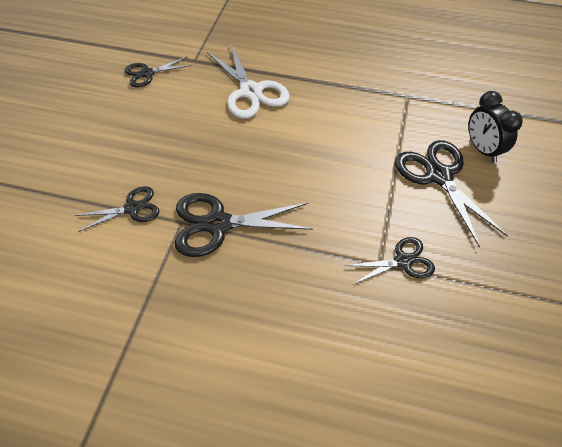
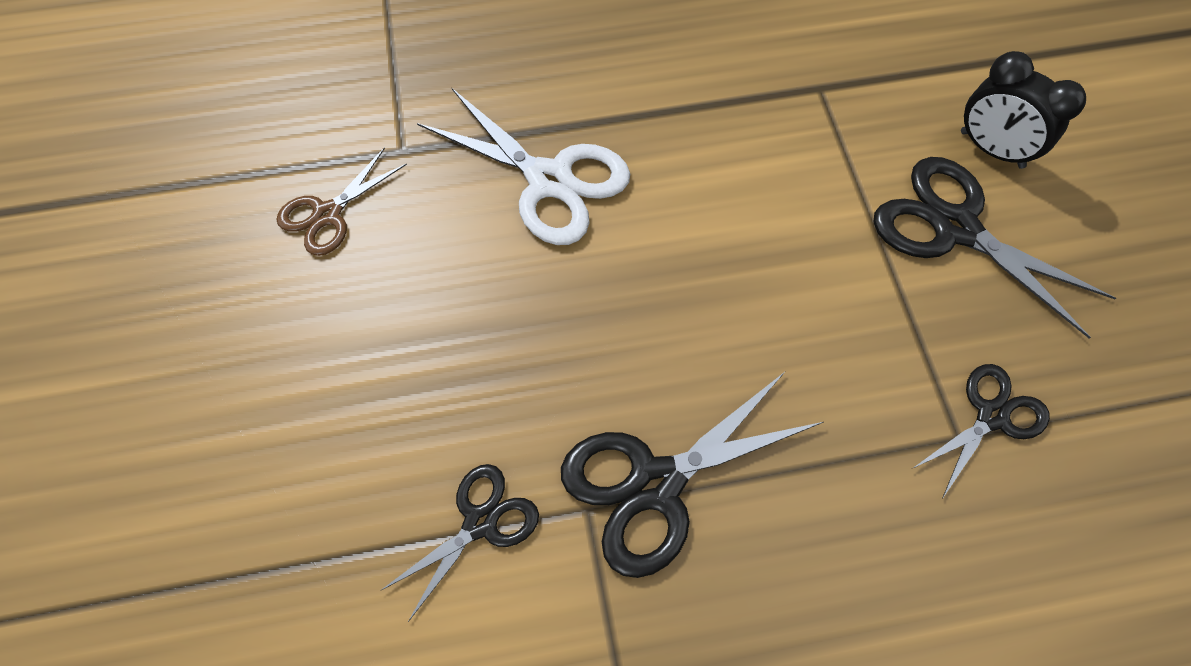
camera: 25 degrees left, 10 degrees up
(147, 73) = (327, 214): black scissors -> brown scissors

